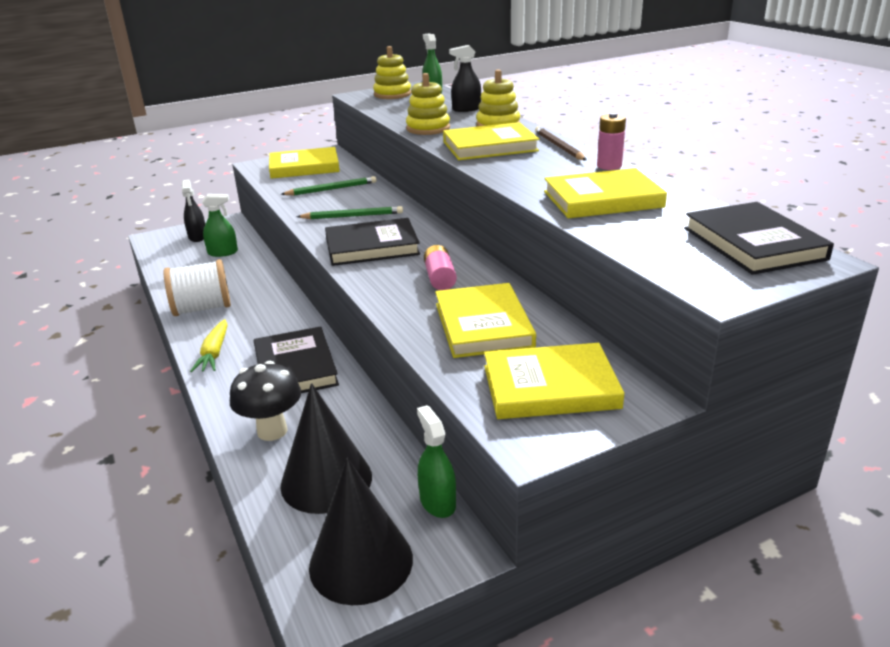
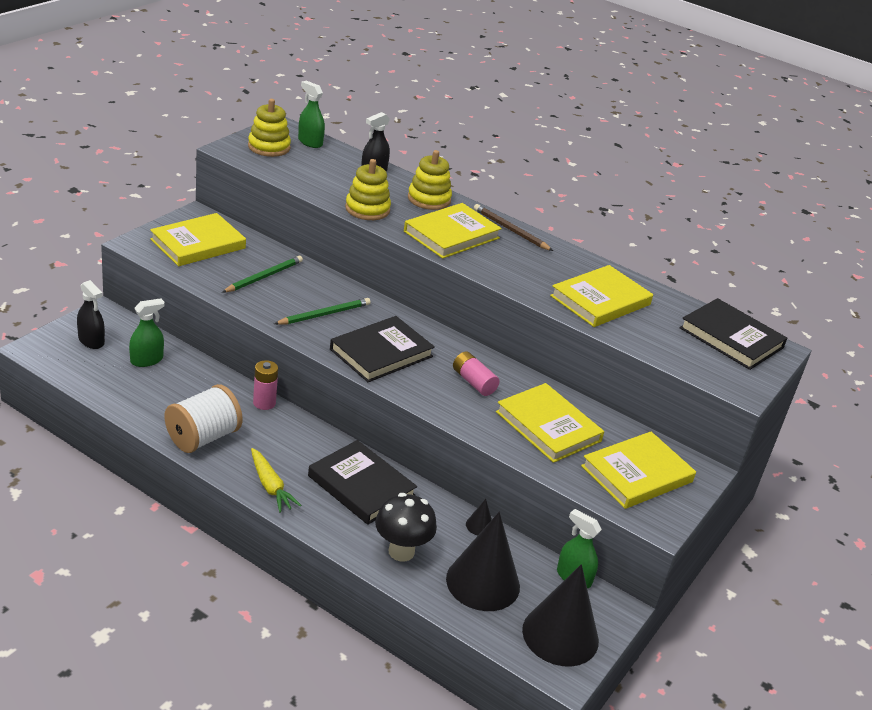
camera: 35 degrees left, 5 degrees up
(378, 425) = (479, 525): none -> black cone
(609, 166) = (572, 255): pink battery -> pink battery (264, 403)

